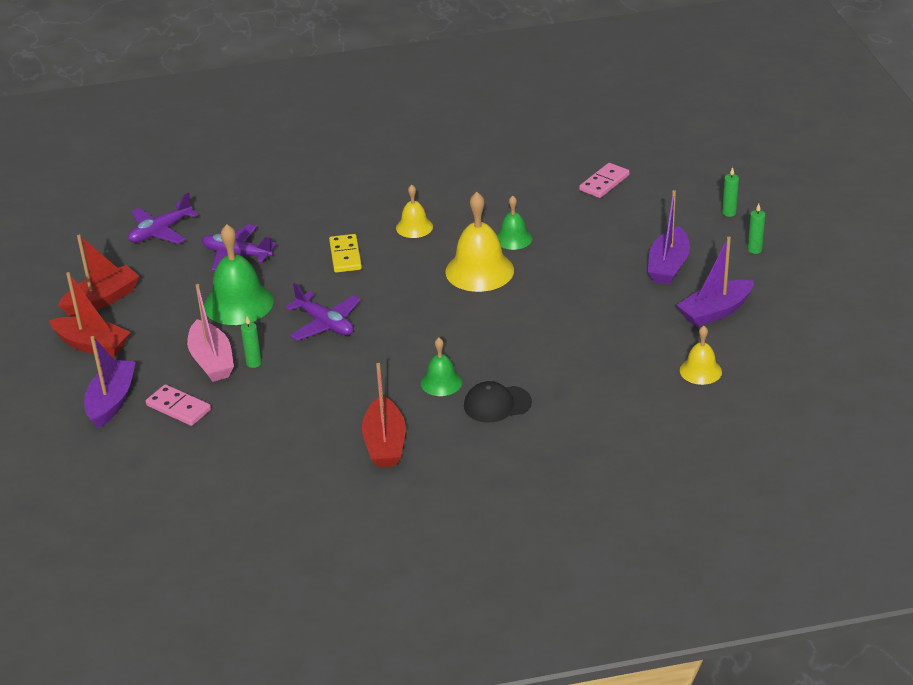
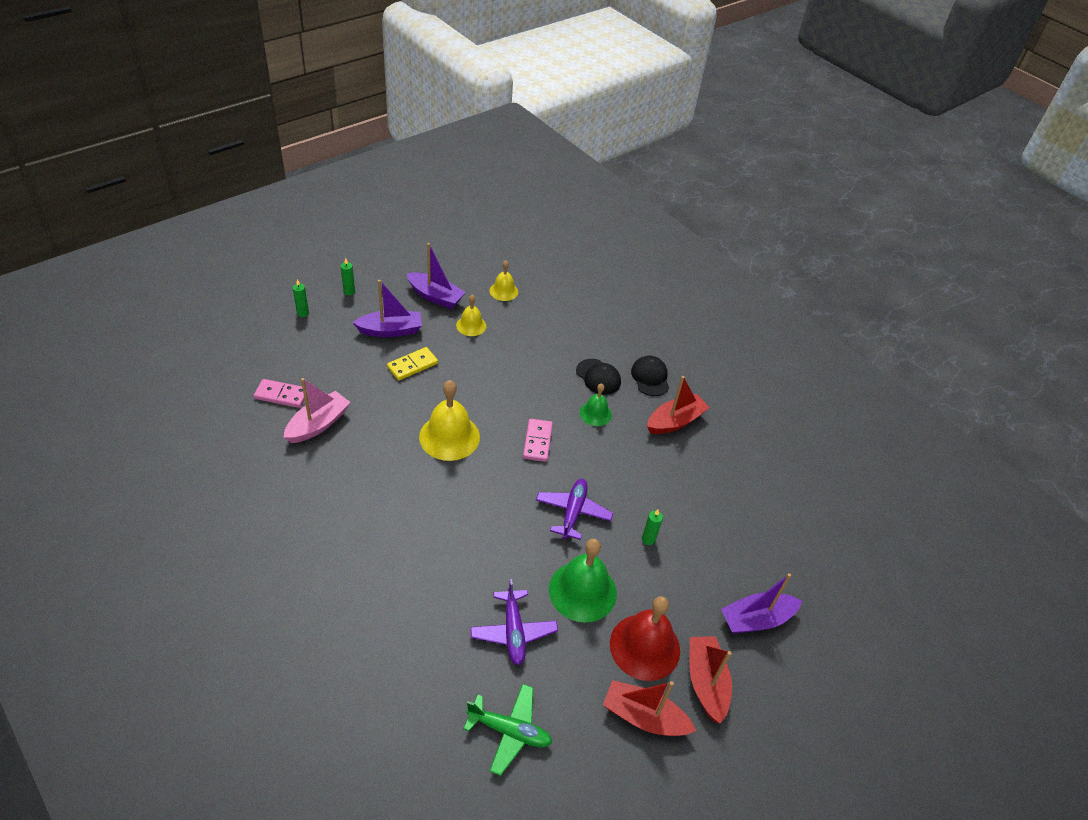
camera: 125 degrees left, 10 degrees up
(155, 321) = (645, 646): none -> red bell
(160, 232) = (509, 731): purple plane -> green plane
(179, 407) = (729, 565): pink domino -> pink domino (537, 441)
(212, 361) = (665, 571): pink boat -> pink boat (318, 424)
(345, 256) = (472, 539): yellow domino -> yellow domino (412, 365)
(414, 227) = (405, 505): yellow bell -> yellow bell (471, 325)
(468, 449) = (650, 377): none -> black cap
(513, 238) = (393, 429): green bell -> none

